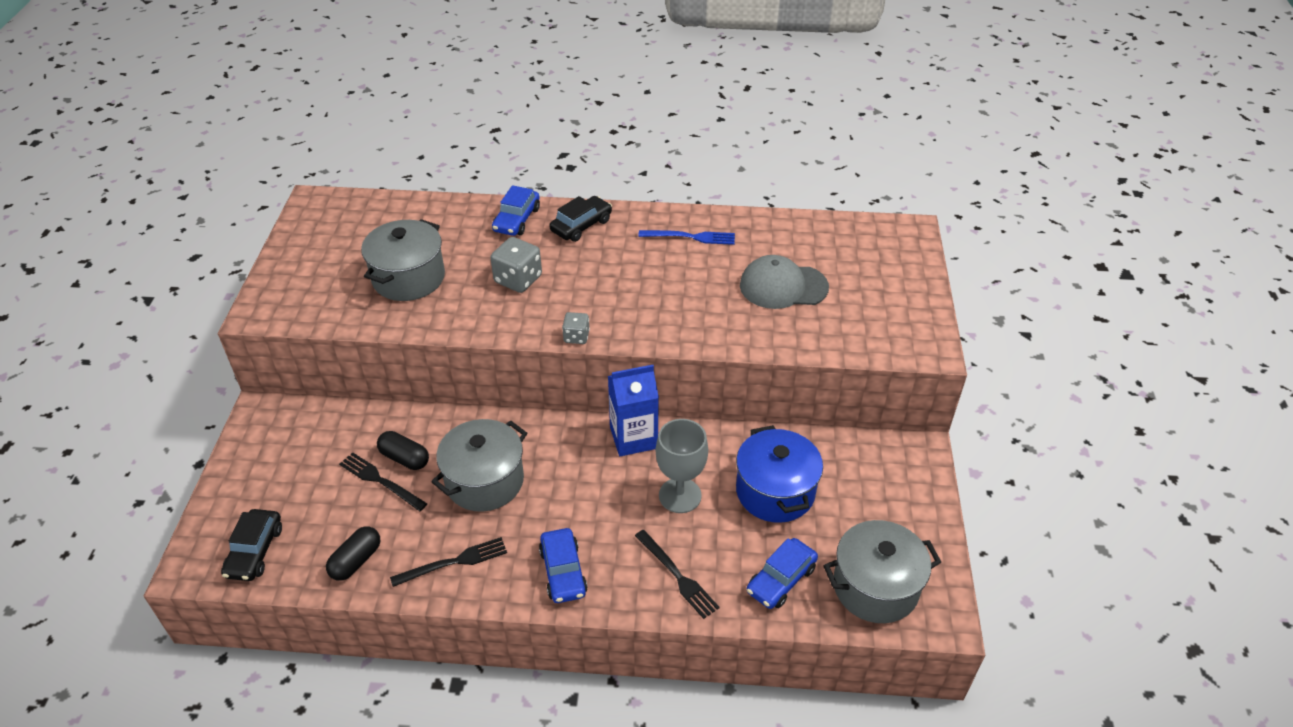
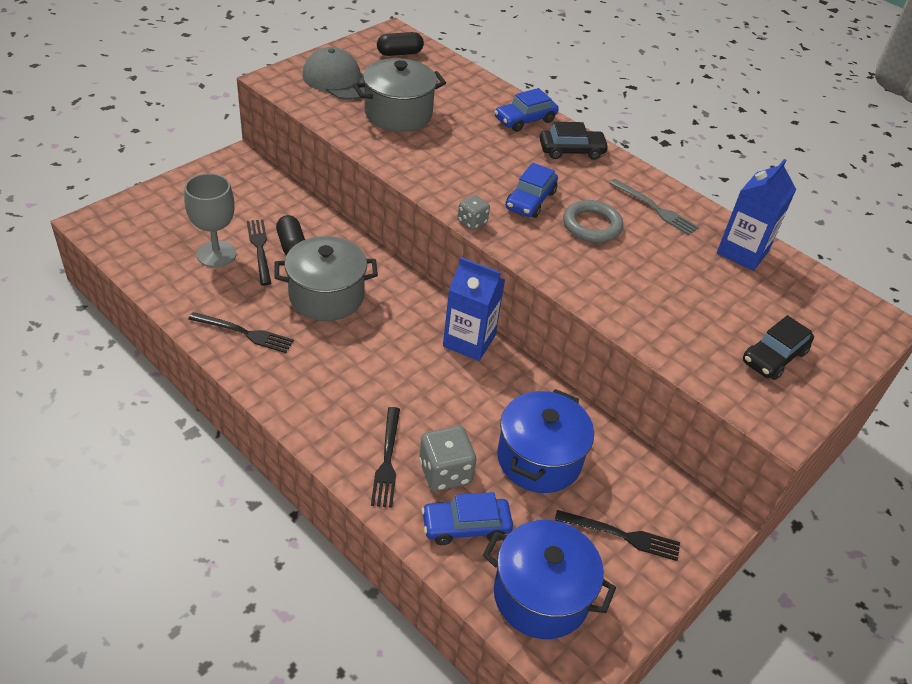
camera: 35 degrees right, 0 degrees up
(255, 551) = (137, 239): black car -> black car (774, 357)
(356, 561) = (186, 287): black capsule -> black capsule (399, 53)
(518, 279) = (476, 159): grey dice -> grey dice (445, 472)
(563, 572) = (308, 394): blue car -> blue car (530, 200)
(663, 281) = (592, 225): none -> grey ring
(680, 495) = (457, 406): grey goblet -> grey goblet (216, 254)
(691, 237) = (655, 209): blue fork -> grey fork
(781, 234) = (742, 252): none -> blue carton
(783, 286) = (695, 291): grey cap -> grey cap (338, 80)
(875, 587) = (541, 595): grey pot -> blue pot
(879, 504) = (622, 535): none -> black fork

